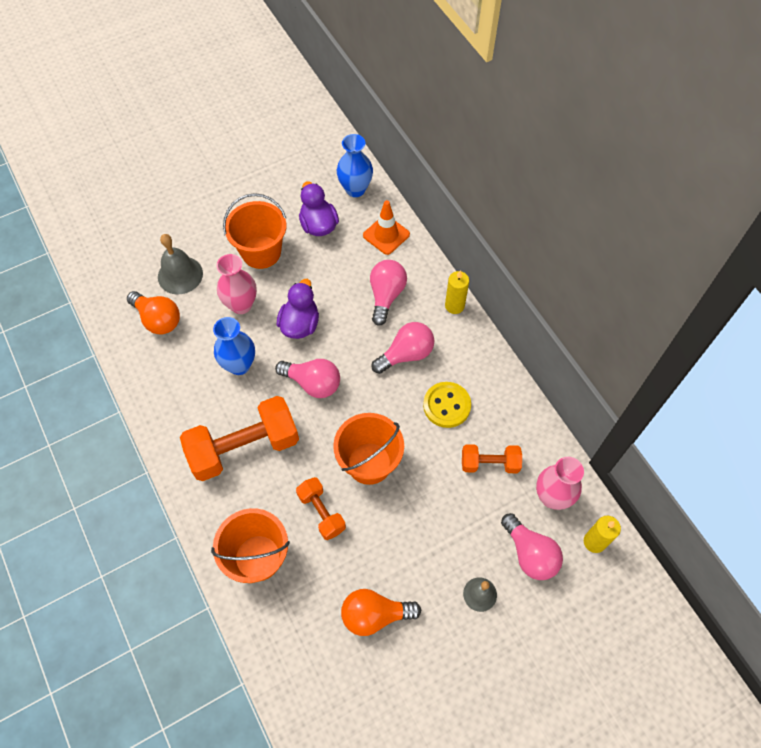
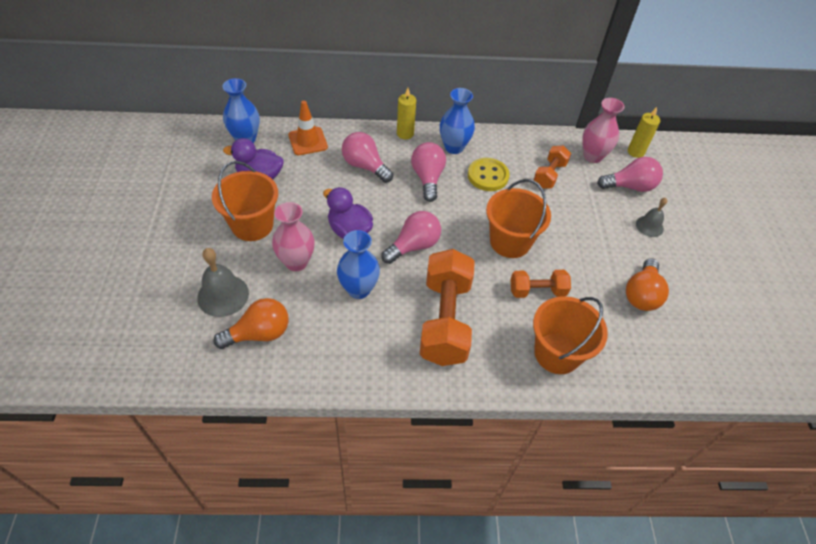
camera: 65 degrees left, 10 degrees down
(466, 357) = (454, 147): none -> blue vase

